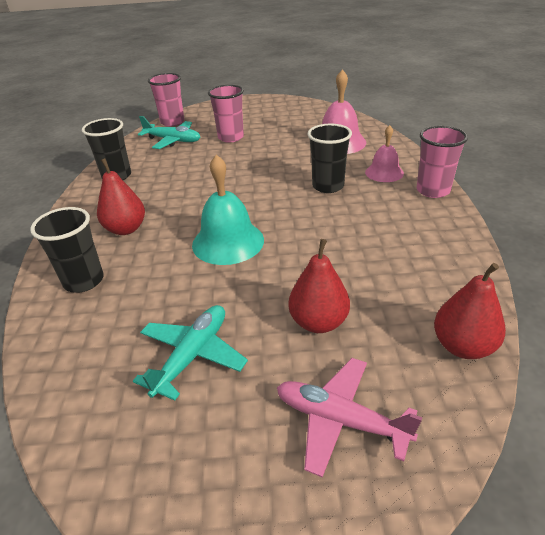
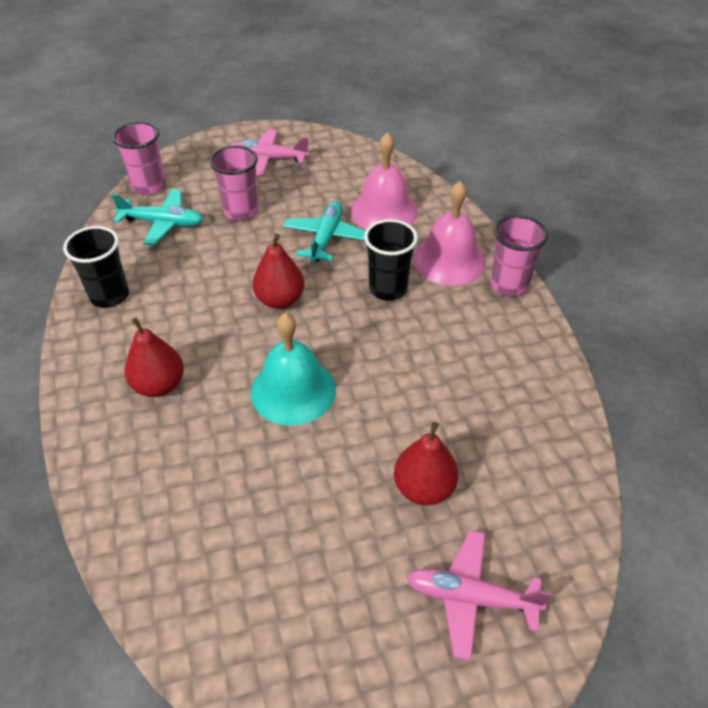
camera: 15 degrees left, 10 degrees up
(84, 281) = (139, 471): black cup -> none
(192, 355) = (304, 550): turquoise plane -> turquoise plane (326, 238)
(261, 112) = (268, 159): none -> pink plane
(384, 172) = (449, 260): pink bell -> pink bell, size x1.59
(463, 346) = (569, 495): red pear -> red pear (280, 300)

